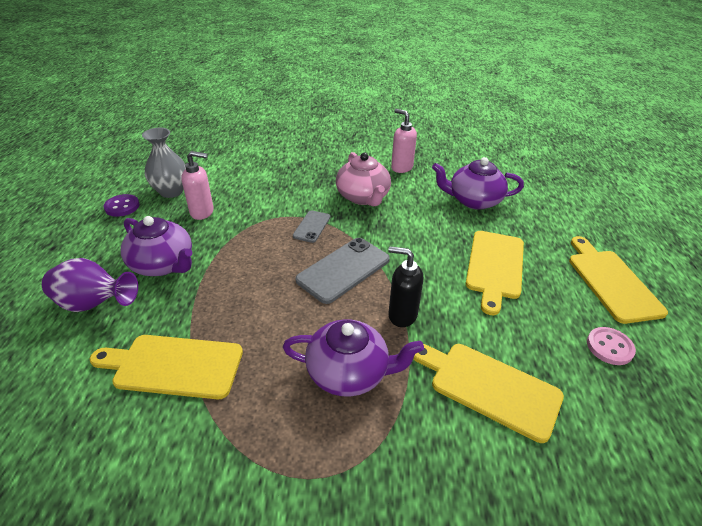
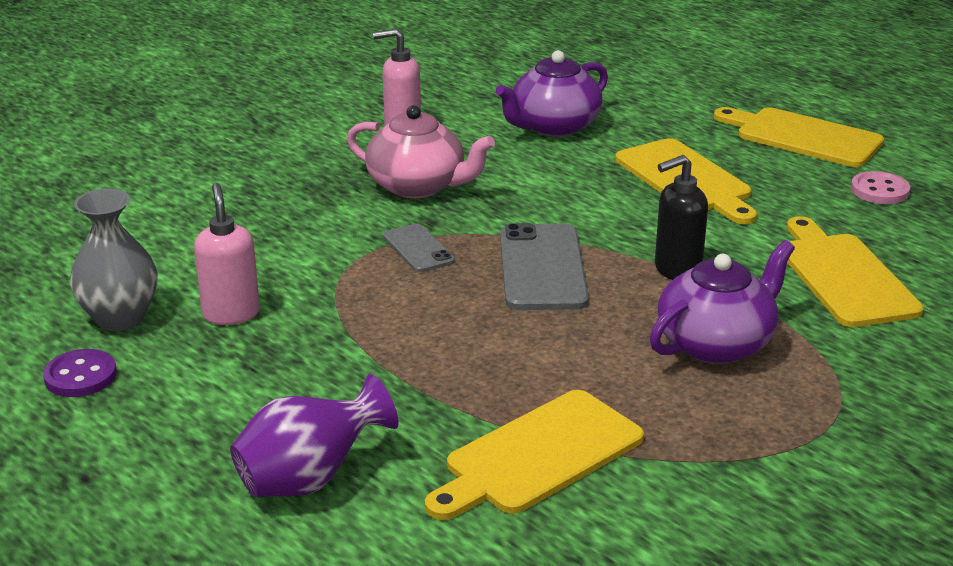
camera: 45 degrees left, 10 degrees down
(163, 264) = (308, 391): purple teapot -> none
(202, 212) = (231, 314): pink soap dispenser -> pink soap dispenser turned 60 degrees counterclockwise
(490, 387) = (844, 277): yellow cutting board -> yellow cutting board turned 90 degrees clockwise

